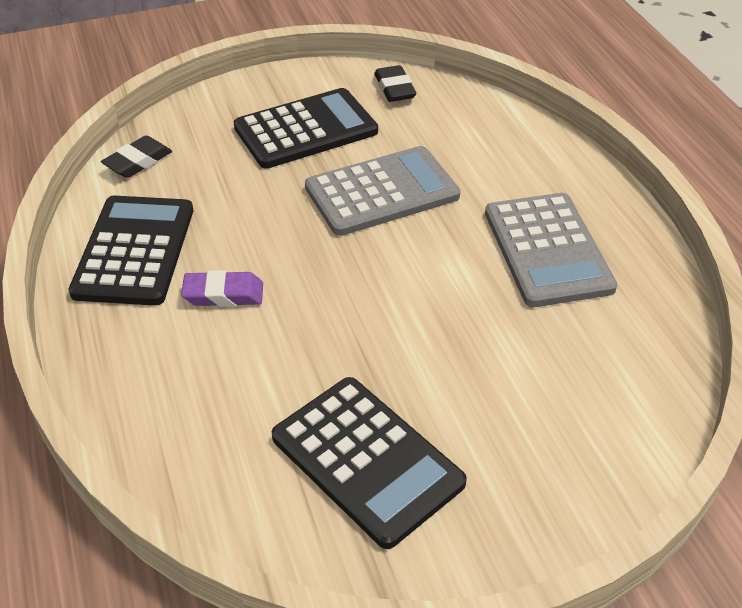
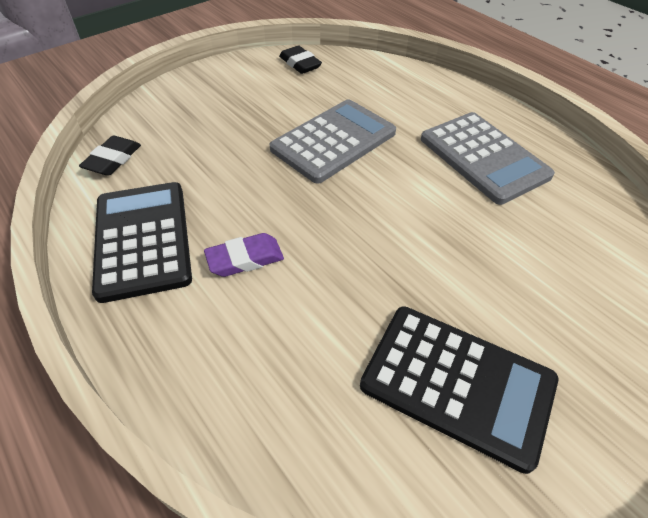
camera: 20 degrees left, 5 degrees up
(306, 130) = (247, 106): black calculator -> none

